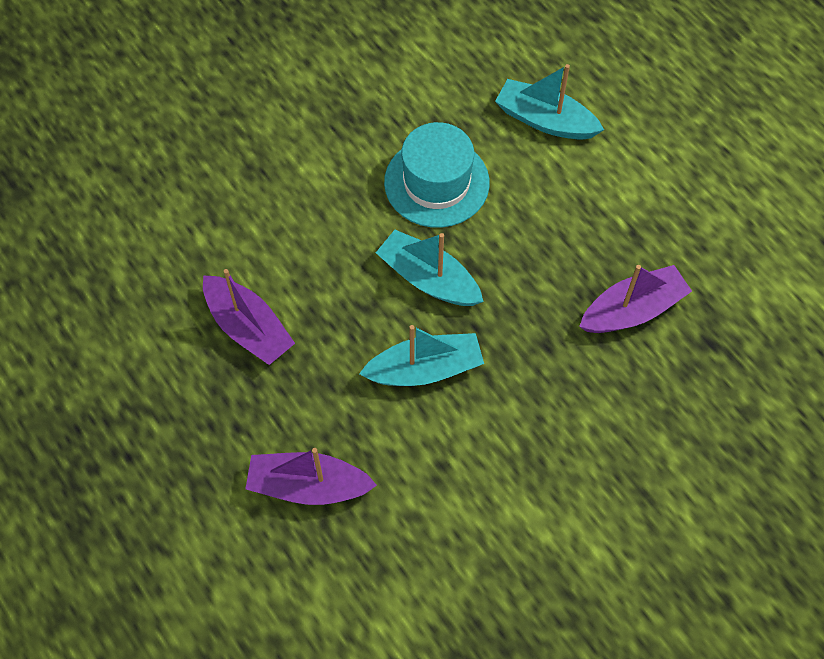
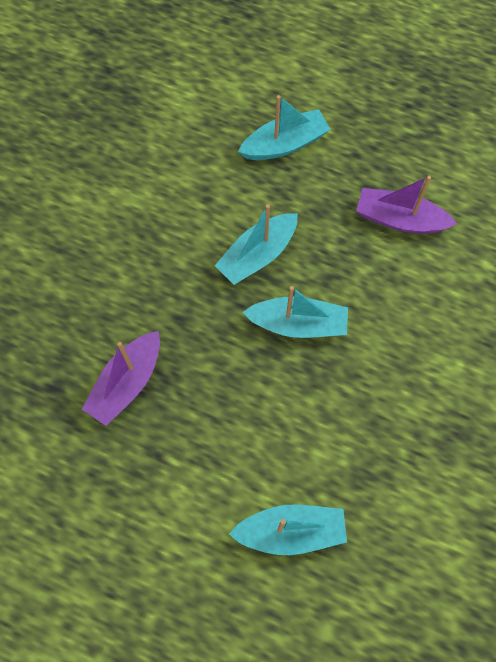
camera: 150 degrees right, 5 degrees up
(308, 485) = (284, 144): purple boat -> turquoise boat
(436, 182) = (345, 412): turquoise hat -> none

